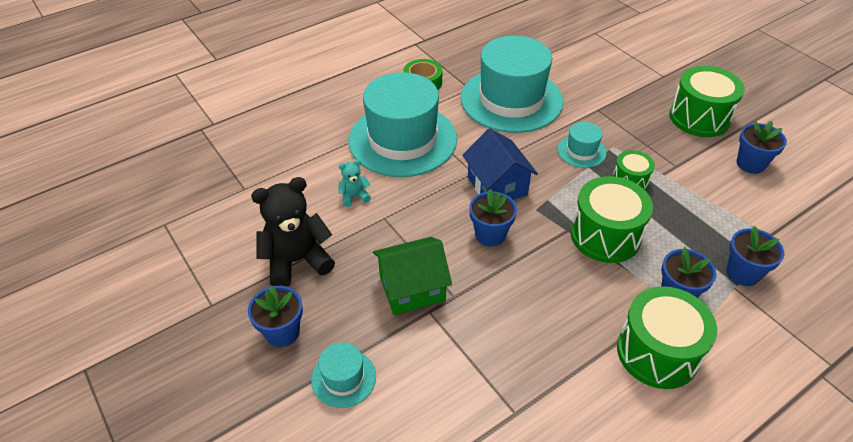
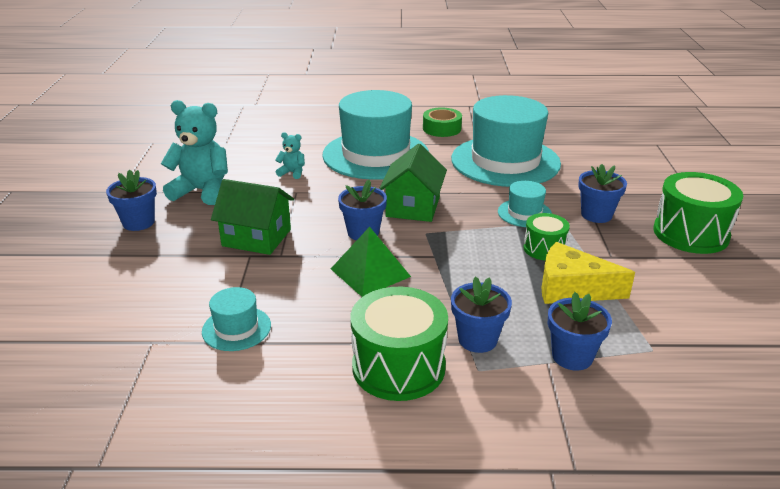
camera: 35 degrees right, 15 degrees down
(297, 261) = (202, 191): black teddy bear -> turquoise teddy bear
(343, 378) = (139, 263): turquoise hat -> turquoise hat (236, 328)
(497, 186) = (413, 207): blue house -> green house
(541, 274) = (370, 272): none -> green pyramid
(605, 235) = (465, 273): green drum -> none
(683, 211) = (572, 288): none -> yellow cheese
(750, 164) = (704, 286): blue flower pot -> blue flower pot (596, 215)

